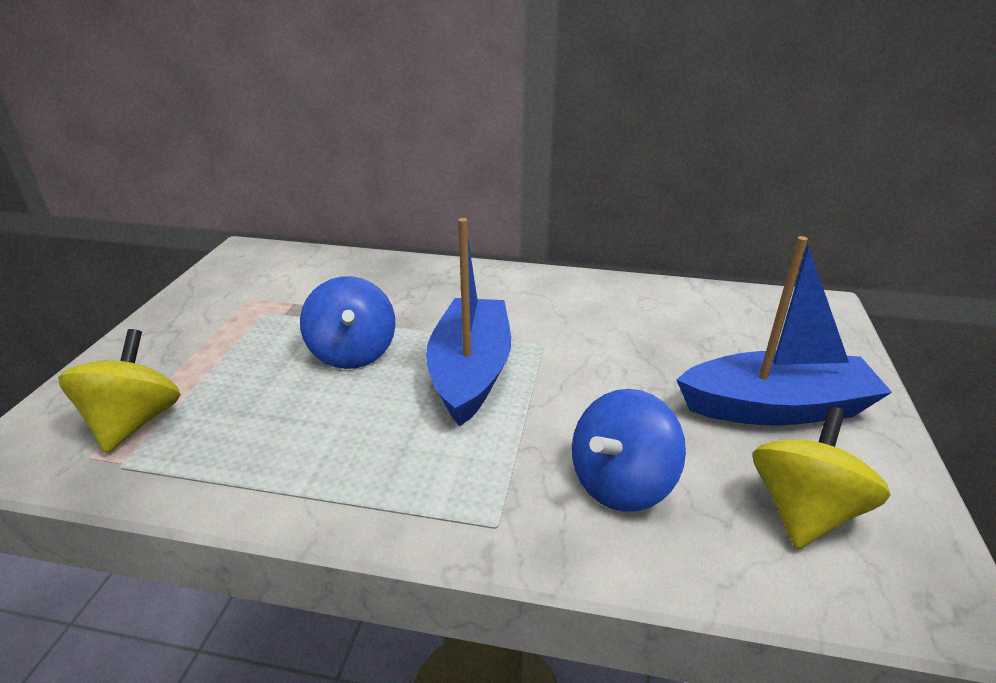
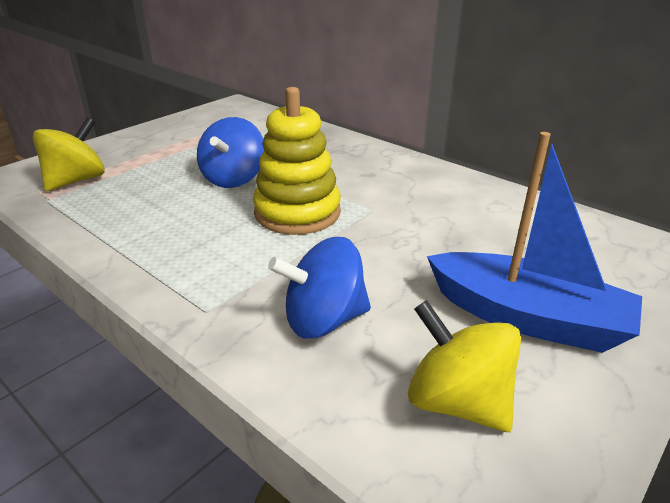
camera: 30 degrees right, 0 degrees up
(470, 372) = (297, 212): blue boat -> yellow stacking toy
(804, 511) = (457, 402): yellow spinning top -> yellow spinning top turned 105 degrees counterclockwise

